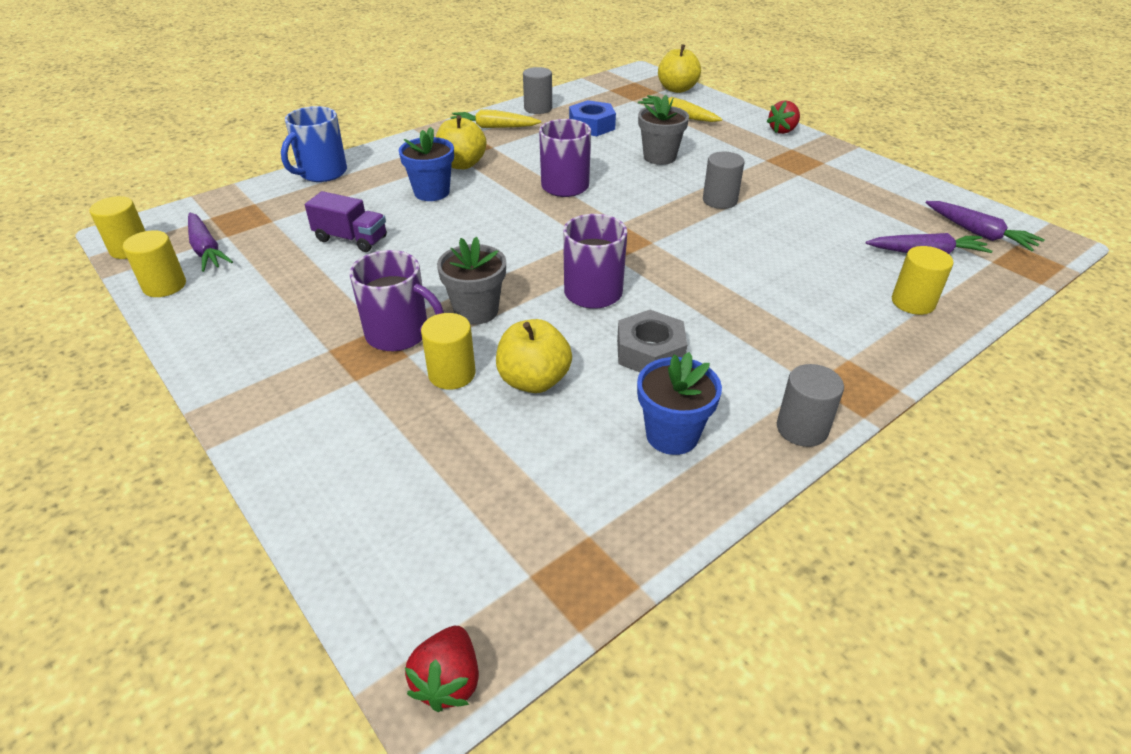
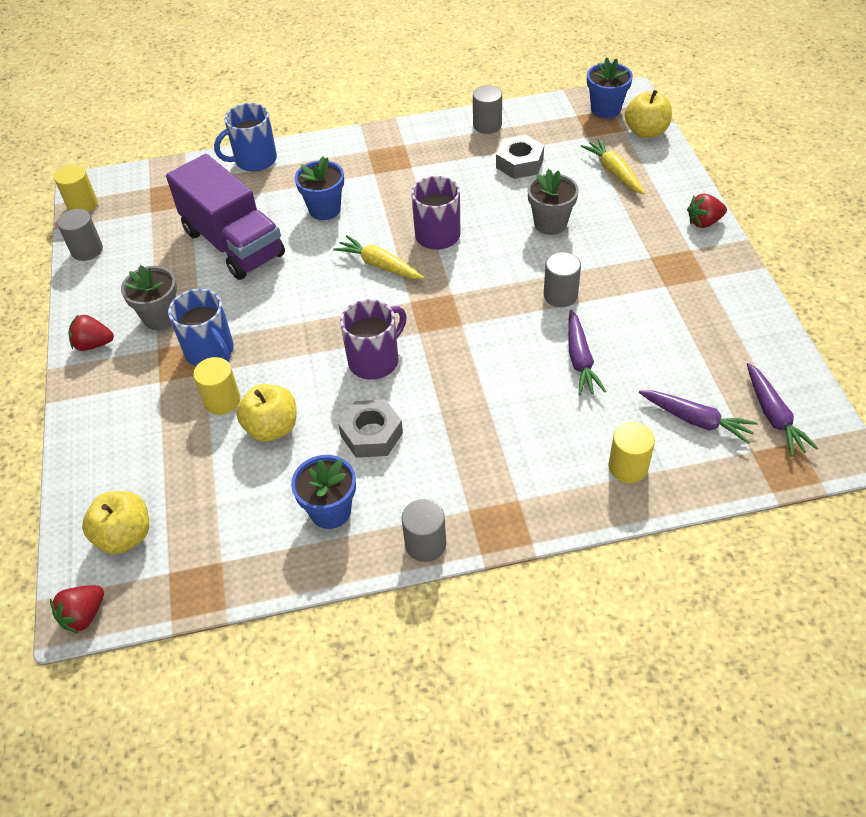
camera: 30 degrees right, 10 degrees up
(164, 286) = (87, 250): yellow cylinder -> grey cylinder
(206, 250) = (130, 222): purple carrot -> purple carrot (580, 359)
(237, 369) = (93, 344): none -> red strawberry
(351, 239) = (233, 243): purple truck -> purple truck, size x1.97
(399, 334) = (210, 351): purple mug -> blue mug
(462, 164) = (370, 182): yellow apple -> yellow apple (125, 536)
(476, 311) = (276, 349): grey flower pot -> grey flower pot (160, 317)
(493, 127) = (429, 141): yellow carrot -> yellow carrot (379, 265)
(592, 126) = (519, 163): blue nut -> grey nut
(630, 82) = (605, 109): none -> blue flower pot

